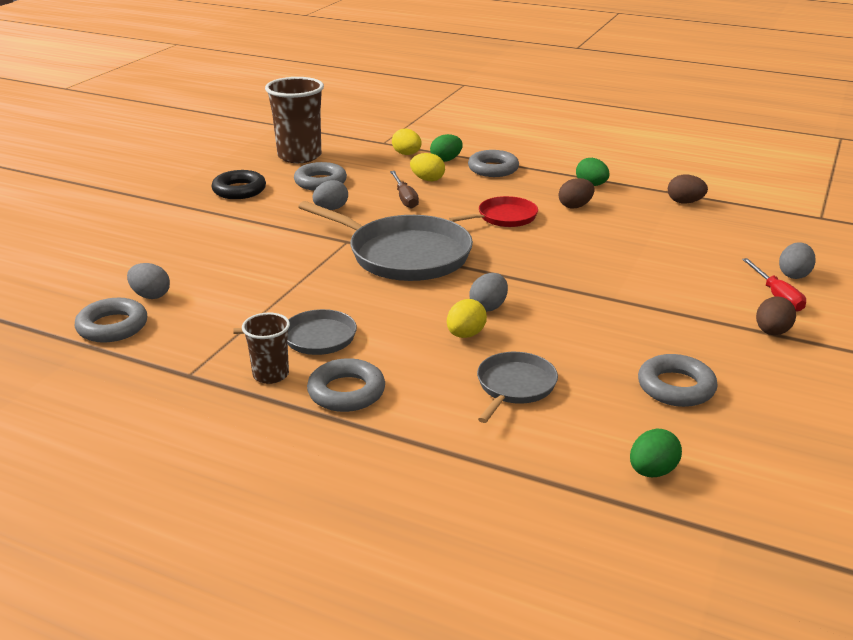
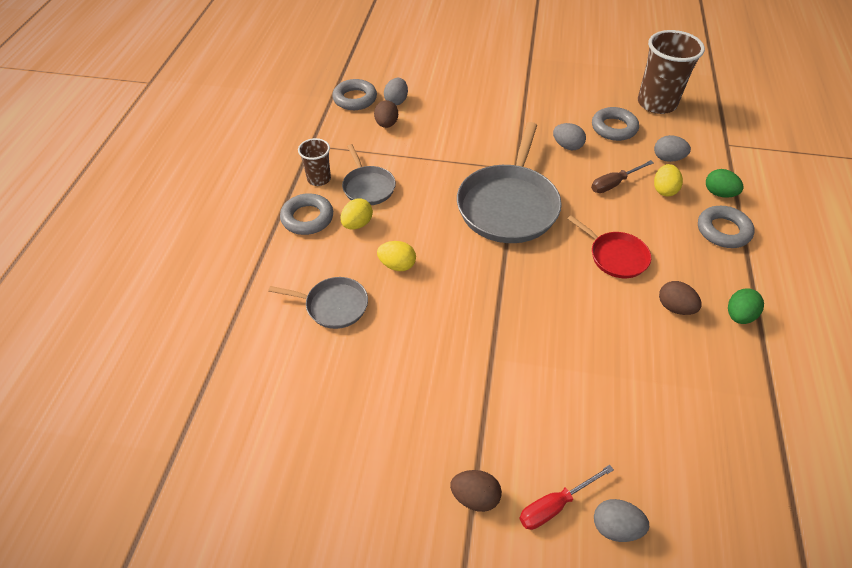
camera: 75 degrees right, 20 degrees up
(239, 190) = (570, 91): black ring -> none
(407, 154) = (712, 165): yellow egg -> yellow egg (357, 224)
(488, 307) = (444, 272): grey egg -> grey egg (668, 158)
(652, 471) = (241, 402): green egg -> none
(676, 387) = (356, 414): grey ring -> none
(684, 202) = (751, 409): brown egg -> brown egg (386, 124)

